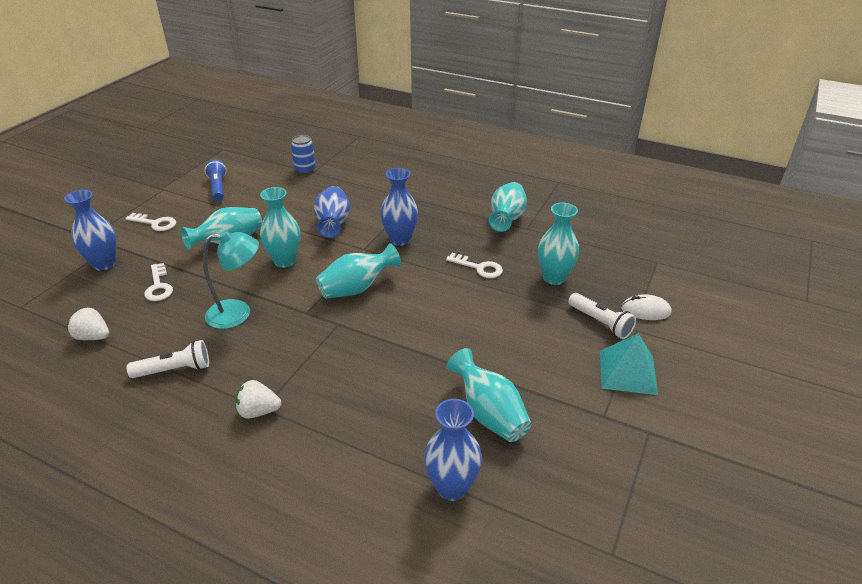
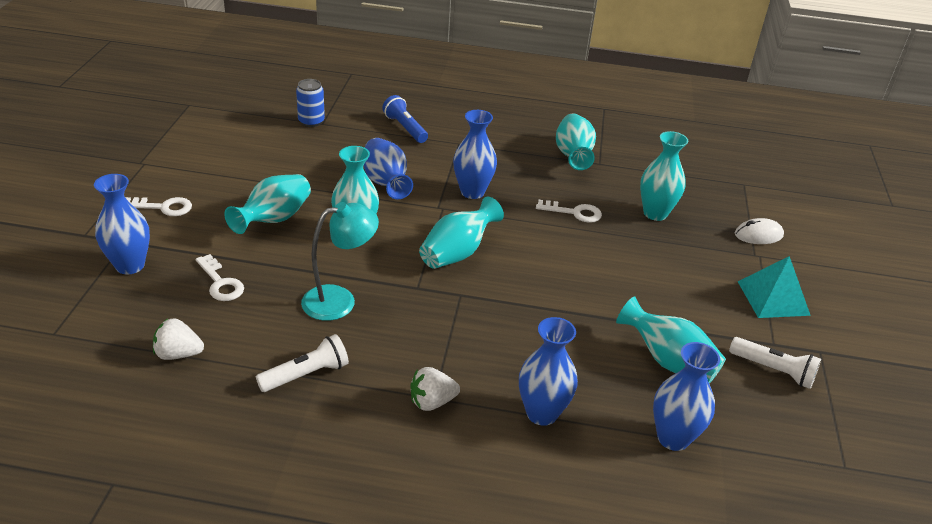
camera: 20 degrees left, 0 degrees up
(218, 188) = (215, 154): blue flashlight -> blue flashlight (405, 128)
(345, 439) = (542, 413): none -> blue vase
(600, 323) = (723, 253): white flashlight -> white flashlight (773, 370)

